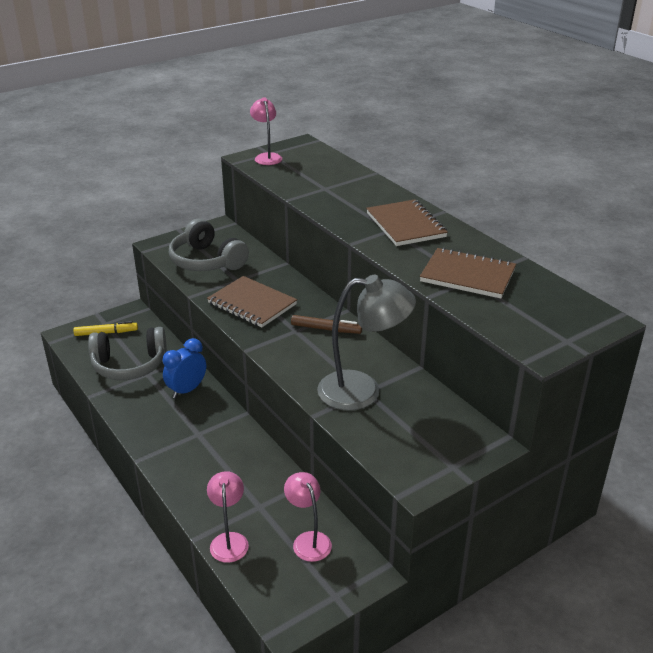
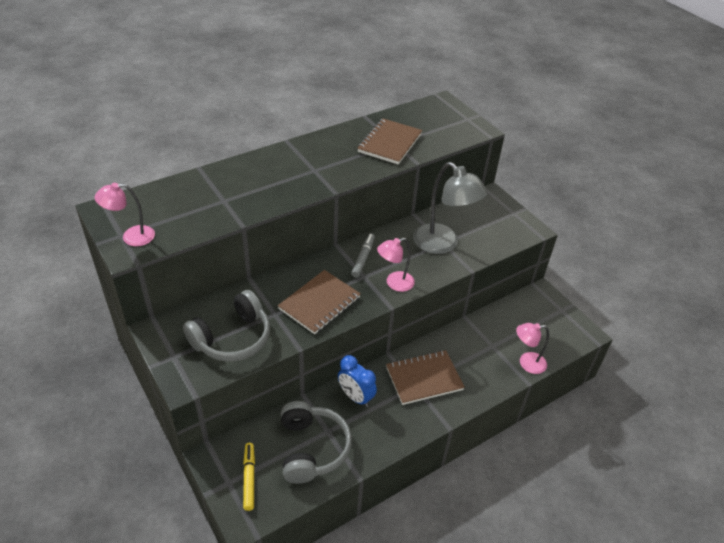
camera: 90 degrees left, 10 degrees up
(308, 540) = (520, 320): pink lamp -> pink lamp (394, 283)
(326, 329) = (363, 258): brown marker -> grey marker
(362, 391) = (442, 244): grey lamp -> grey lamp turned 135 degrees clockwise
(405, 225) = (308, 162): brown notebook -> brown notebook (424, 378)

